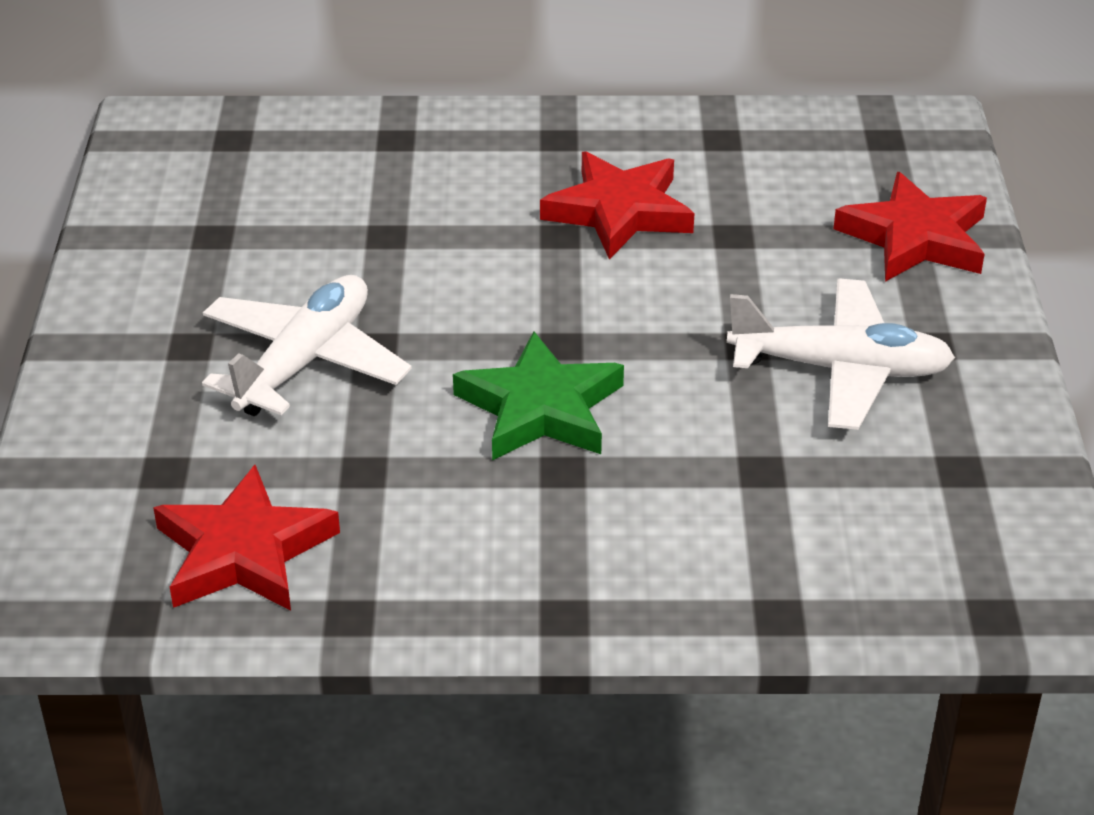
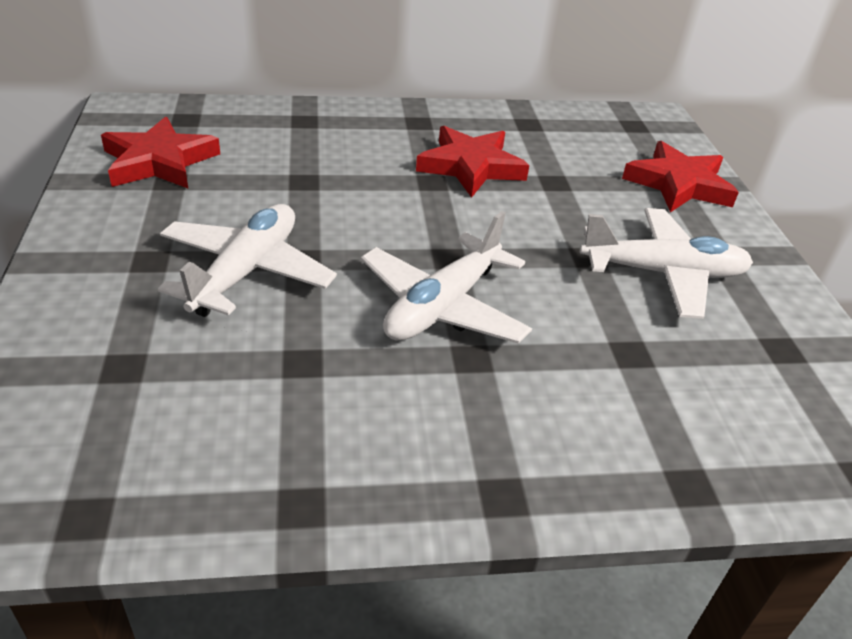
camera: 10 degrees left, 0 degrees up
(244, 551) = (196, 442): red star -> red star (159, 162)
(540, 408) = (443, 306): green star -> white plane

